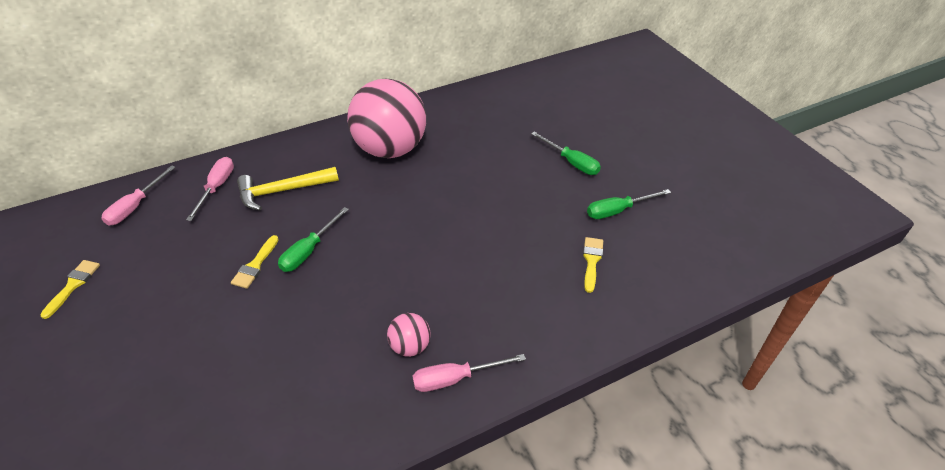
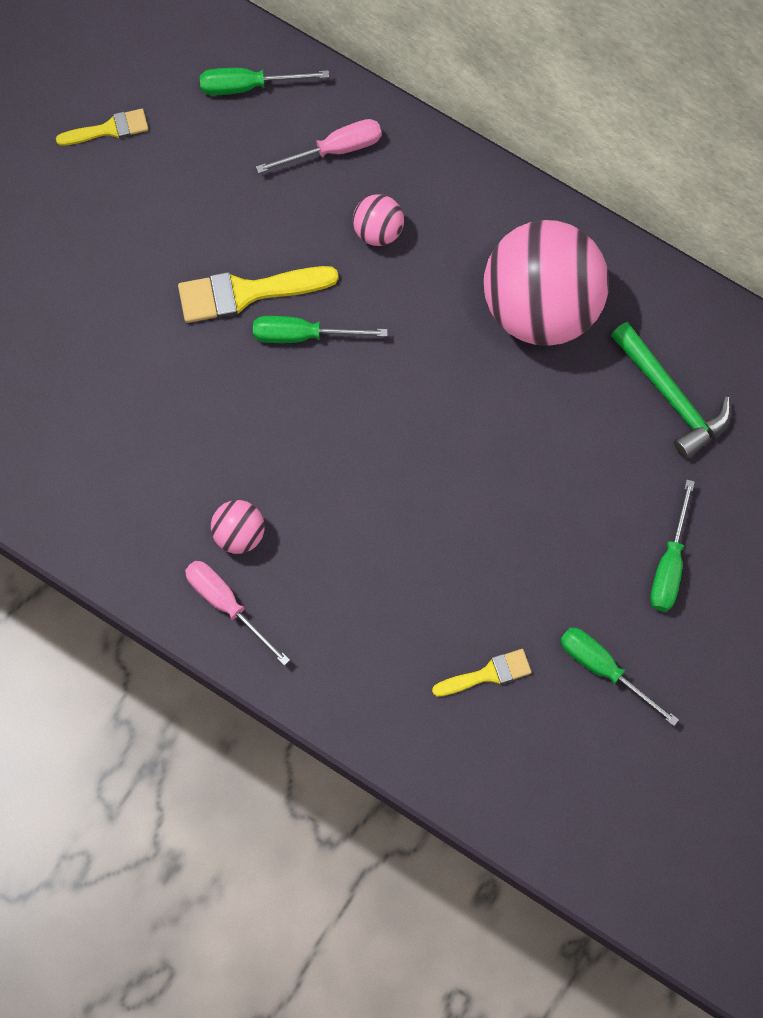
camera: 60 degrees right, 25 degrees up
(135, 206) = (248, 86): pink screwdriver -> green screwdriver
(255, 265) = (247, 293): yellow brush -> yellow brush, size x1.69
(283, 191) = (378, 231): yellow hammer -> pink ball
(480, 126) = (671, 397): none -> green hammer

